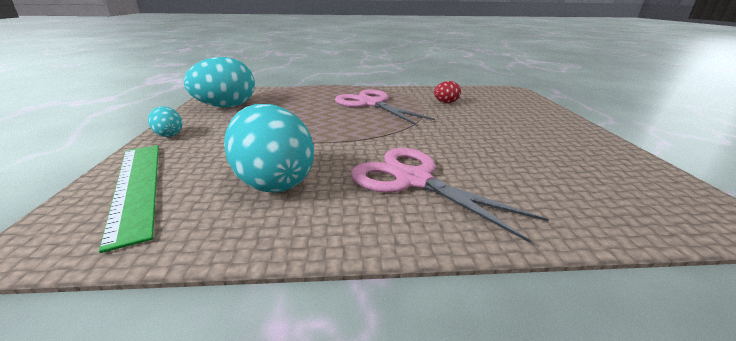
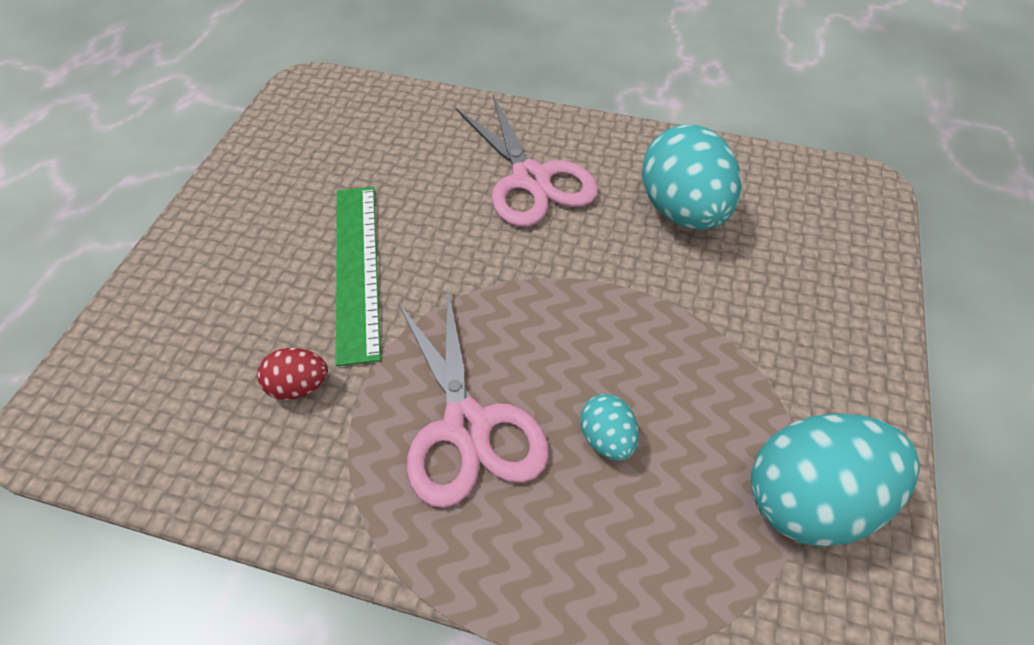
camera: 160 degrees left, 25 degrees up
(136, 187) = (834, 238): green ruler -> green ruler (357, 269)
(169, 134) = (870, 371): turquoise egg -> turquoise egg (607, 439)

